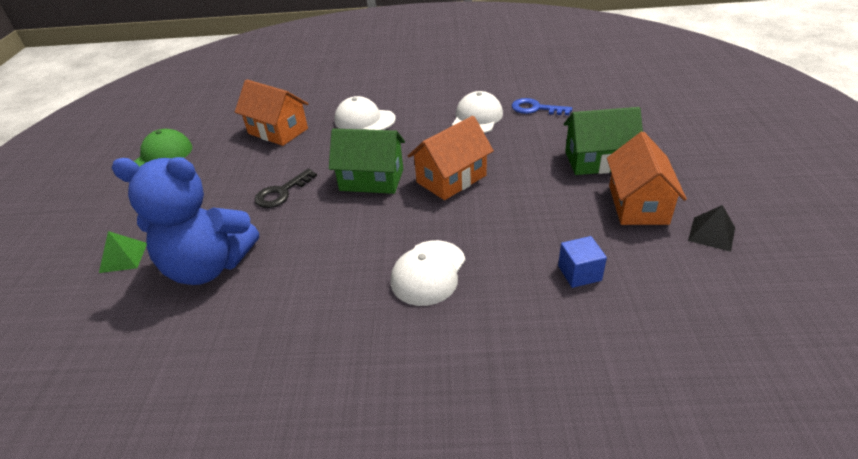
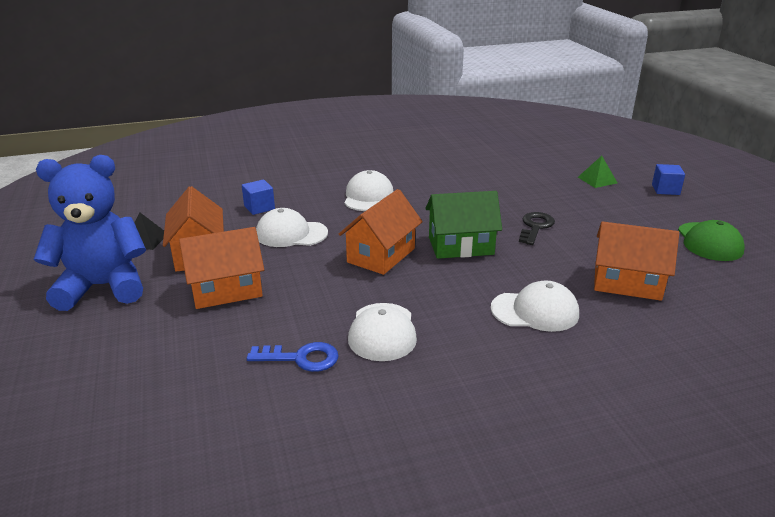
camera: 160 degrees right, 10 degrees down
(82, 226) = (665, 189): none -> blue cube
(209, 266) = (528, 183): blue teddy bear -> blue teddy bear (103, 287)
(537, 219) = (291, 234): none -> white cap
(598, 161) = (226, 290): green house -> orange house

